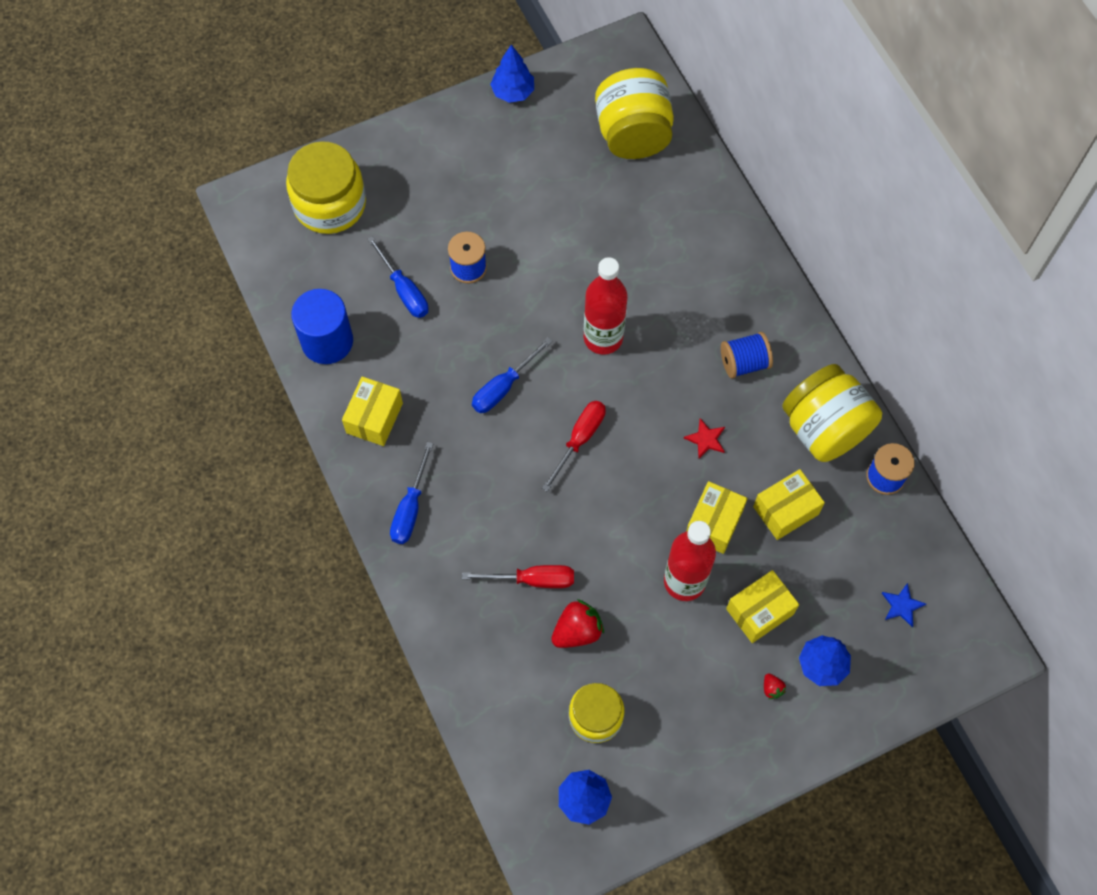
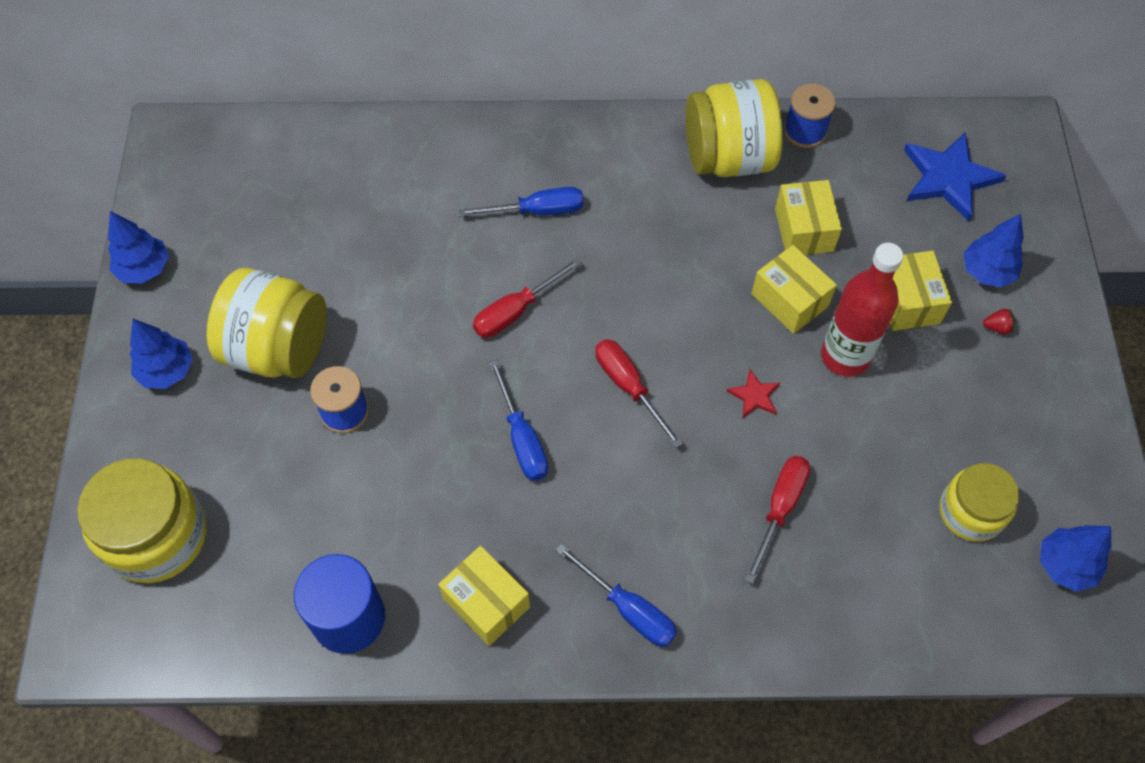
camera: 65 degrees left, 5 degrees down
(404, 290) = (331, 496): blue screwdriver -> blue screwdriver (537, 211)
(444, 147) = (167, 371): none -> blue tree
(577, 631) = (861, 488): red strawberry -> none
(603, 338) = (516, 311): red bottle -> red screwdriver
(633, 135) = (282, 176): yellow jar -> yellow jar (278, 349)
(706, 439) = (689, 266): red star -> red star (754, 395)
(744, 363) = (618, 194): blue spool -> none
(902, 605) = (948, 178): blue star -> blue star, size x2.09

